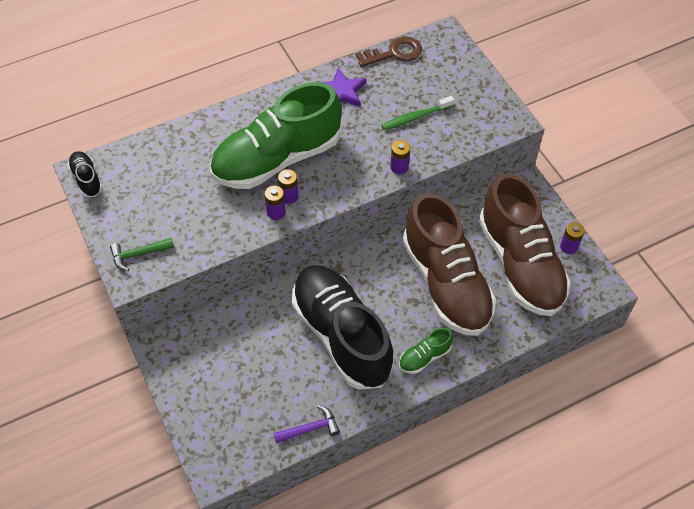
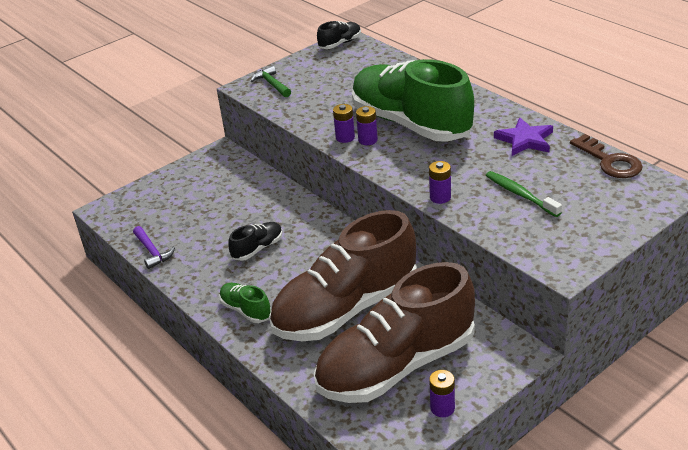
camera: 80 degrees right, 20 degrees down
(341, 335) = (257, 249): black shoe -> black shoe, size x0.41

